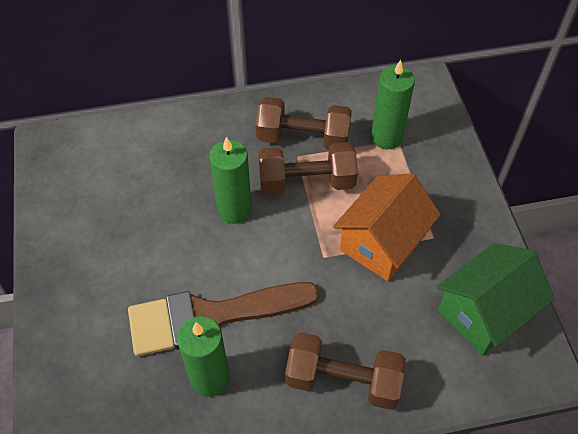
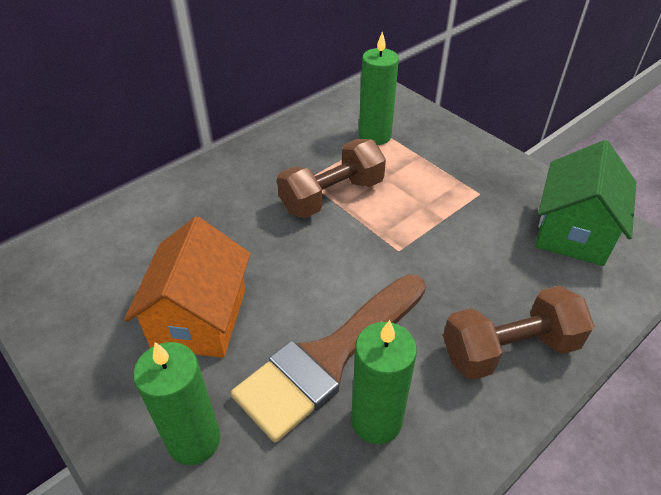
camera: 30 degrees left, 10 degrees down
(234, 210) = (279, 247): green candle -> green candle (194, 440)
(303, 138) = (300, 163): brown dumbbell -> none
(382, 243) = (441, 215): orange house -> orange house (199, 318)

